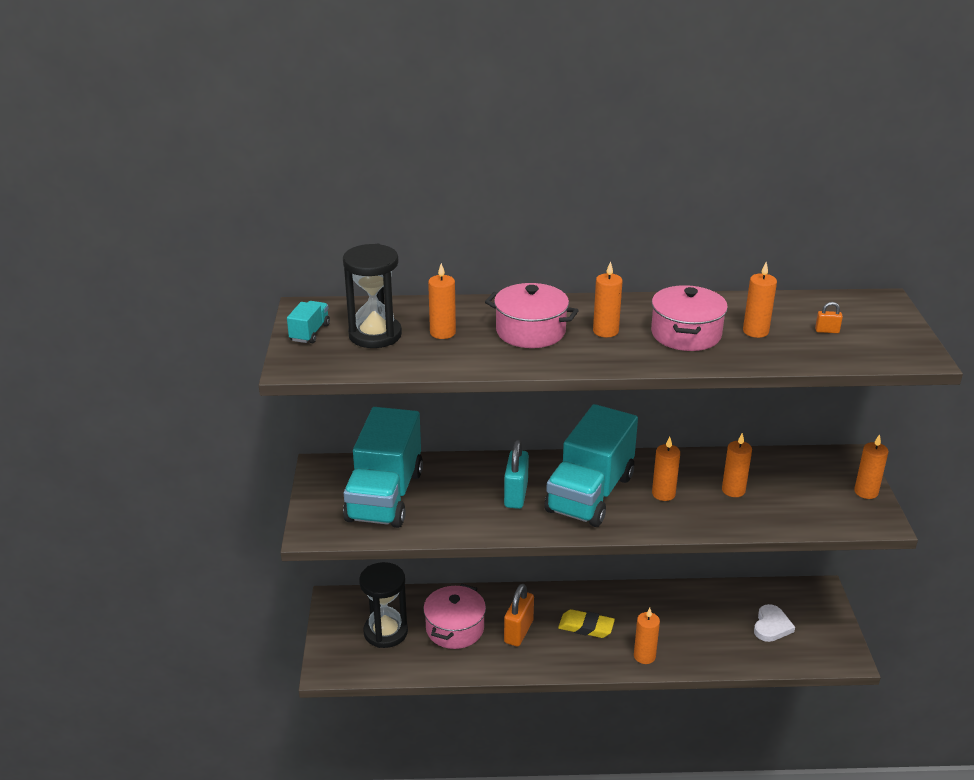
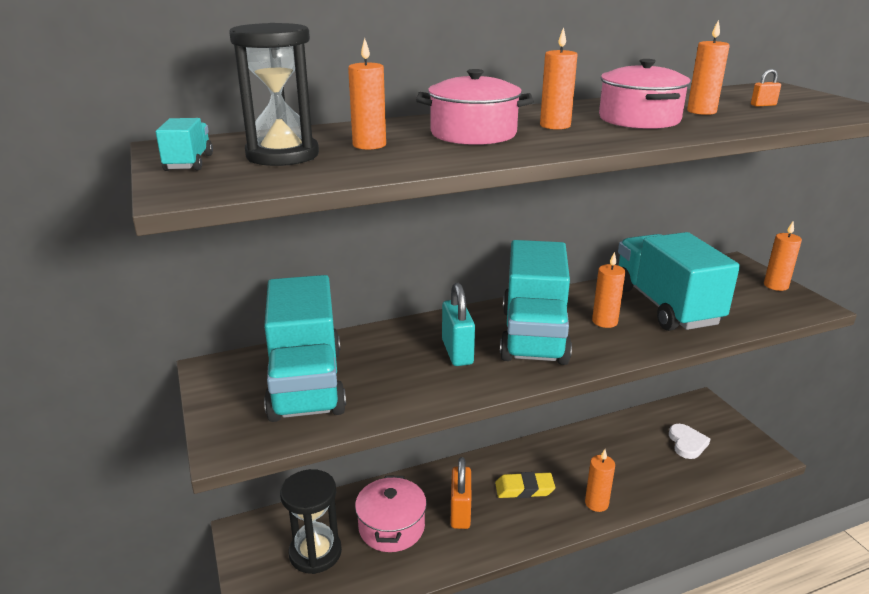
camera: 20 degrees left, 5 degrees down
(733, 490) = (665, 306): orange candle -> turquoise truck

